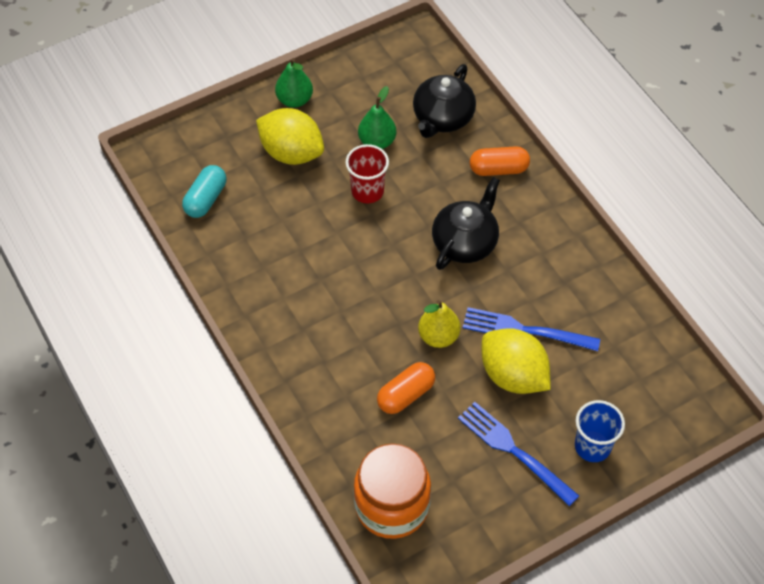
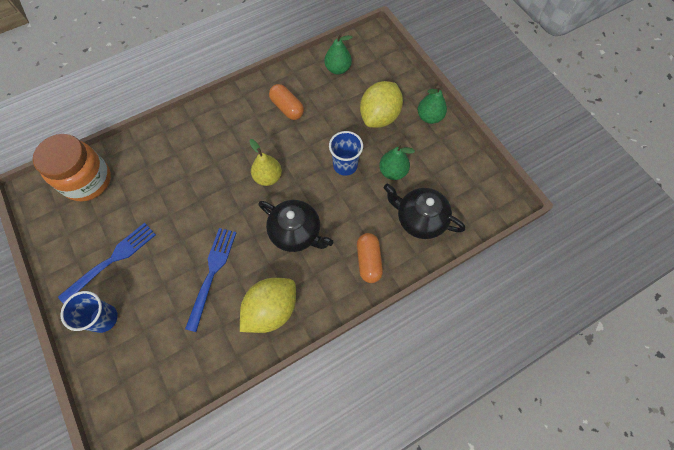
camera: 90 degrees right, 10 degrees up
(206, 199) = (338, 69): turquoise capsule -> green pear
(367, 191) = (345, 165): red cup -> blue cup
(406, 394) = (169, 190): orange capsule -> orange capsule (287, 108)
(438, 336) = (214, 212): yellow pear -> yellow pear (268, 177)
(513, 375) = (174, 263): yellow lemon -> yellow lemon (271, 309)

